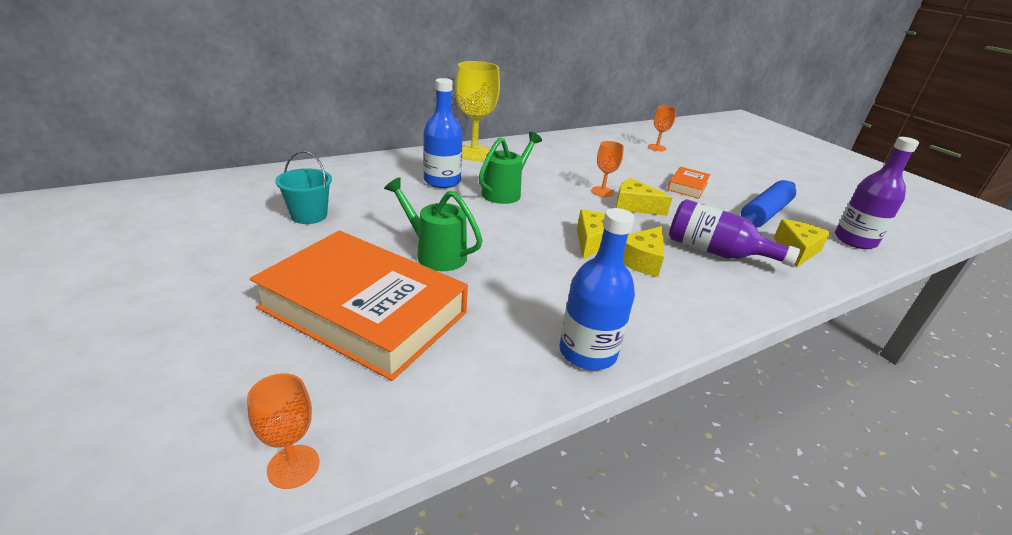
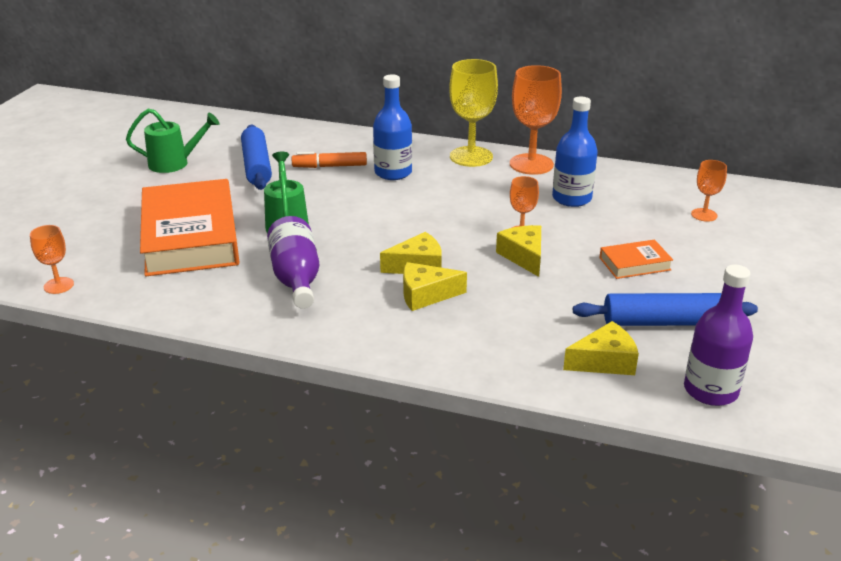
camera: 50 degrees right, 0 degrees up
(309, 215) = (257, 166): turquoise bucket -> blue rolling pin
(381, 193) = (330, 166): none -> orange marker
(505, 192) = (427, 200): green watering can -> green watering can (175, 163)
(520, 147) = (531, 164): none -> orange goblet
(587, 352) = (262, 321): blue bottle -> blue bottle (571, 198)
(715, 252) = (510, 322): purple bottle -> purple bottle (296, 278)

